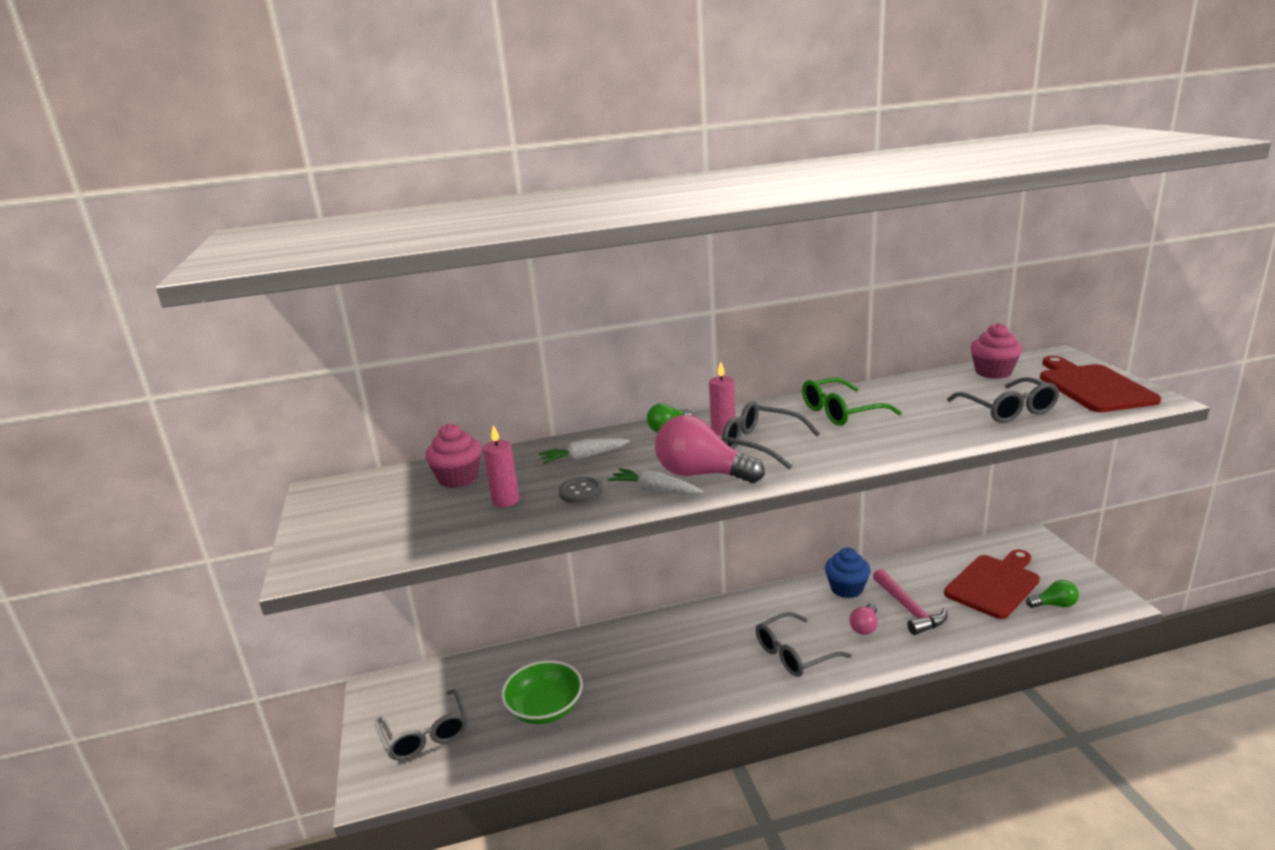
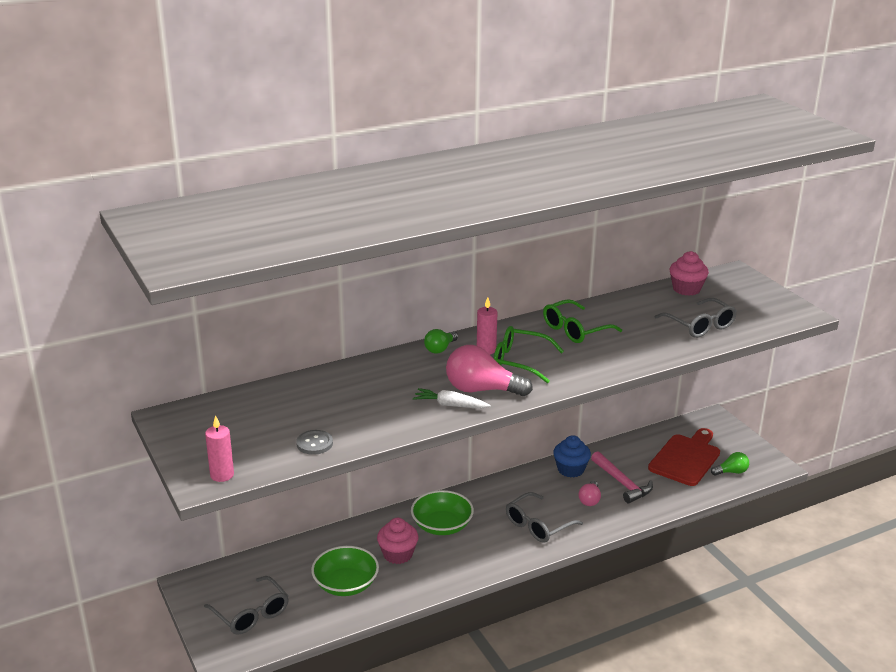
camera: 15 degrees left, 5 degrees up
(458, 478) = (282, 401): pink cupcake -> pink cupcake (398, 554)
(505, 501) = (334, 419): pink candle -> pink candle (222, 475)
(580, 492) = (391, 409): grey button -> grey button (314, 443)
(584, 457) = (380, 378): white carrot -> none
(678, 645) = (442, 525): none -> green bowl
(760, 444) = (519, 362): grey glasses -> green glasses
(1092, 387) = (760, 303): red cutting board -> none

